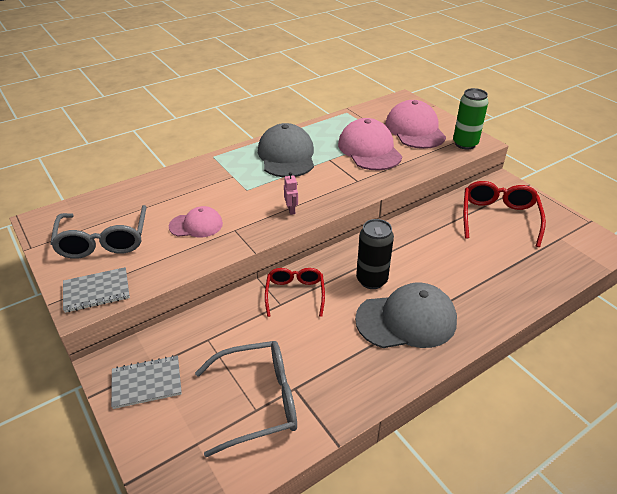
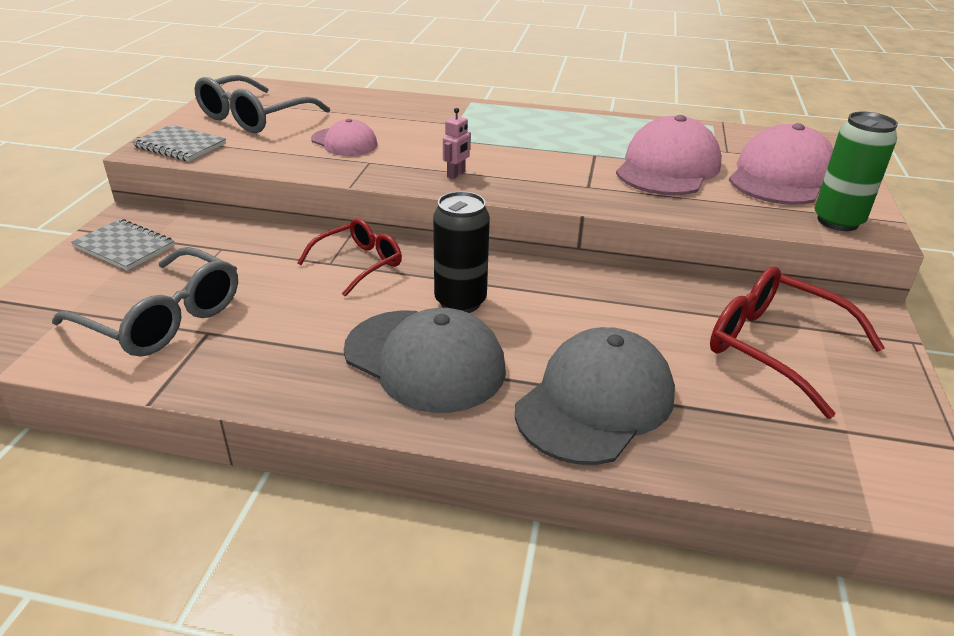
camera: 45 degrees right, 5 degrees down
(286, 156) = (550, 131): grey cap -> grey cap (595, 402)
(498, 218) = (774, 347): red glasses -> red glasses turned 105 degrees counterclockwise

